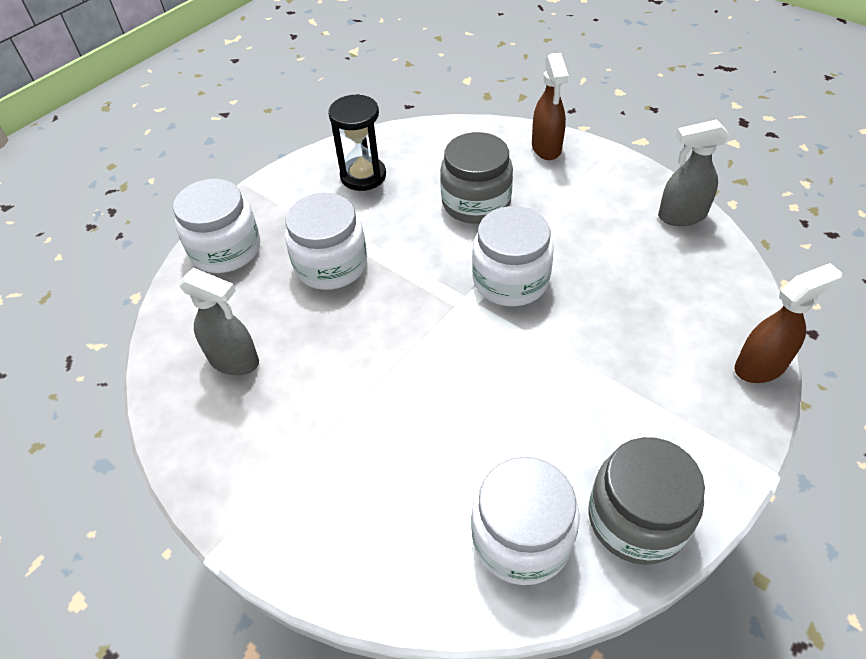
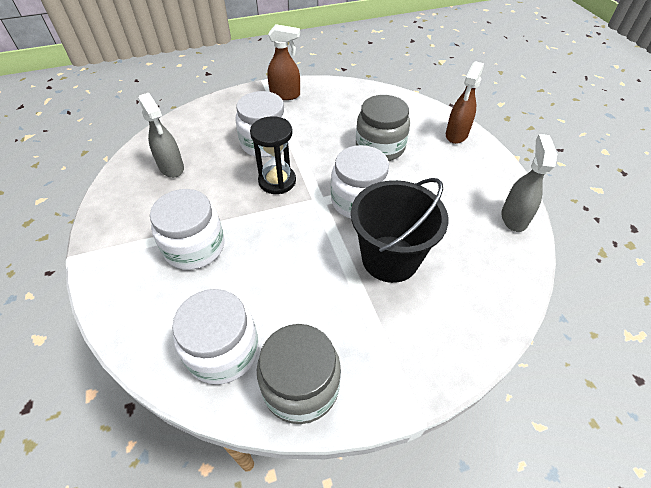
camera: 30 degrees right, 0 degrees up
(226, 250) = (220, 110): white jar -> white jar (194, 247)
(363, 176) = (328, 104): black hourglass -> black hourglass (277, 181)
(602, 328) = (390, 258): none -> black bucket
(681, 216) = (514, 218): grey spray bottle -> grey spray bottle turned 75 degrees clockwise
(760, 366) = (481, 345): brown spray bottle -> brown spray bottle (285, 95)

